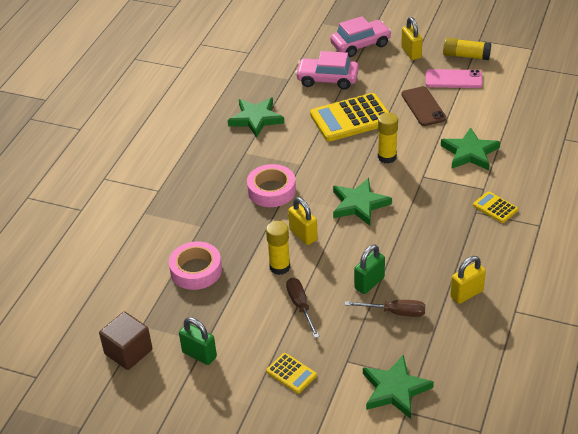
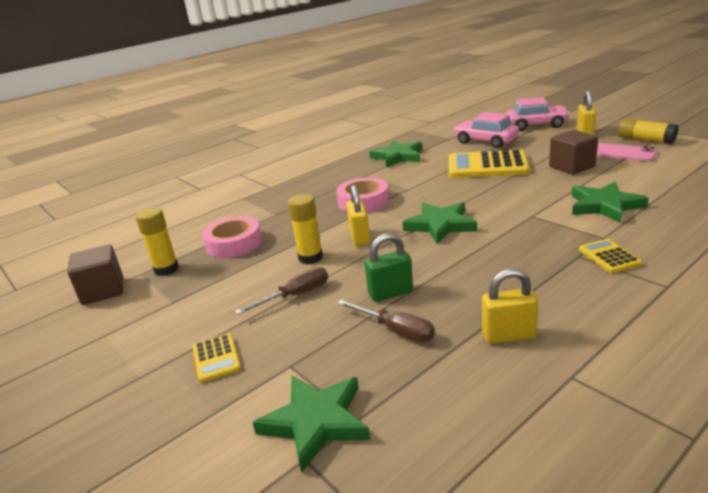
camera: 30 degrees right, 15 degrees down
(199, 354) = (154, 311): green padlock -> none
(300, 306) = (295, 295): brown screwdriver -> brown screwdriver turned 45 degrees clockwise
(387, 157) = (502, 196): yellow glue stick -> yellow glue stick (166, 269)
(423, 106) = (571, 167): brown phone -> brown cube

